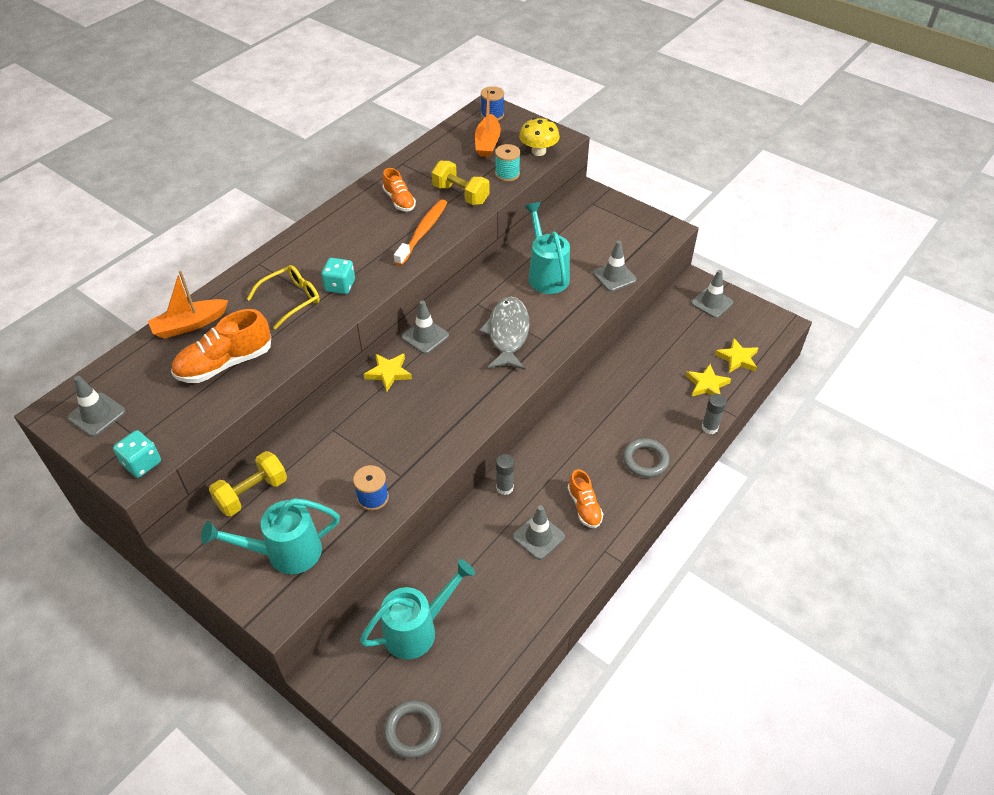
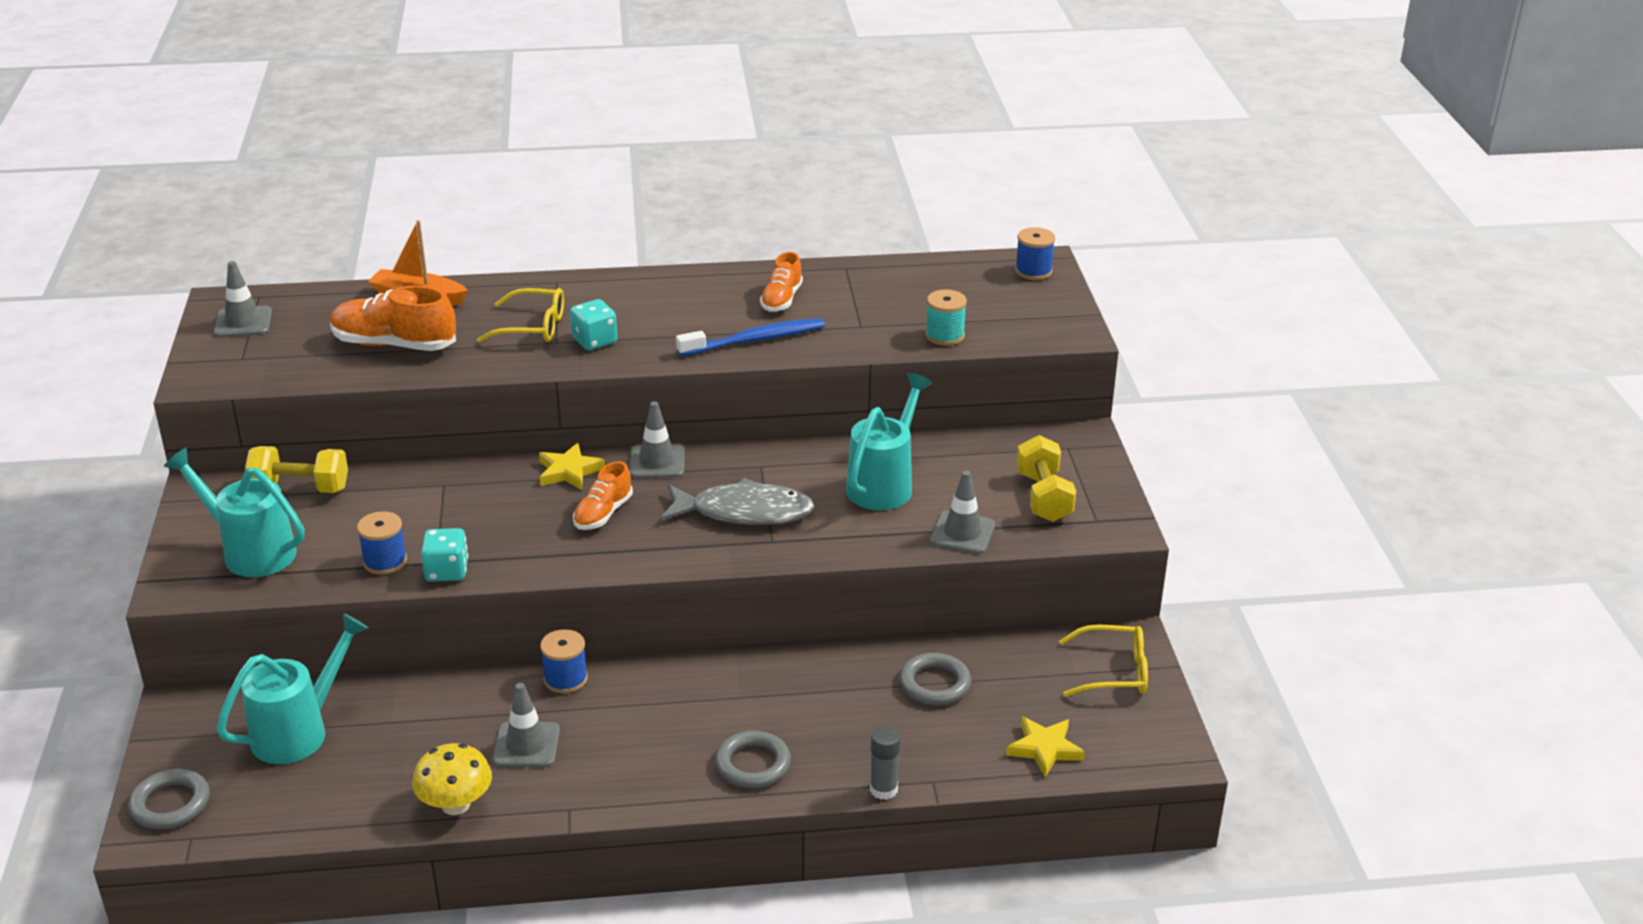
camera: 45 degrees right, 15 degrees down
(142, 463) = (215, 378): turquoise dice -> turquoise dice (447, 571)
(417, 629) = (299, 731): turquoise watering can -> turquoise watering can turned 60 degrees counterclockwise
(422, 232) = (755, 340): orange toothbrush -> blue toothbrush
(460, 194) = (856, 328): yellow dumbbell -> yellow dumbbell (1043, 497)
(487, 143) = (976, 295): orange boat -> none
(504, 487) = (565, 679): grey glue stick -> blue spool
(508, 334) = (744, 512): grey fish -> grey fish turned 45 degrees clockwise
(538, 151) = (1023, 333): yellow mushroom -> yellow mushroom (455, 804)
(584, 507) = (614, 755): orange shoe -> orange shoe (603, 513)
(658, 361) = (934, 684): none -> grey ring
(707, 385) = (956, 747): yellow star -> none
(712, 303) = (1114, 672): grey traffic cone -> yellow glasses

